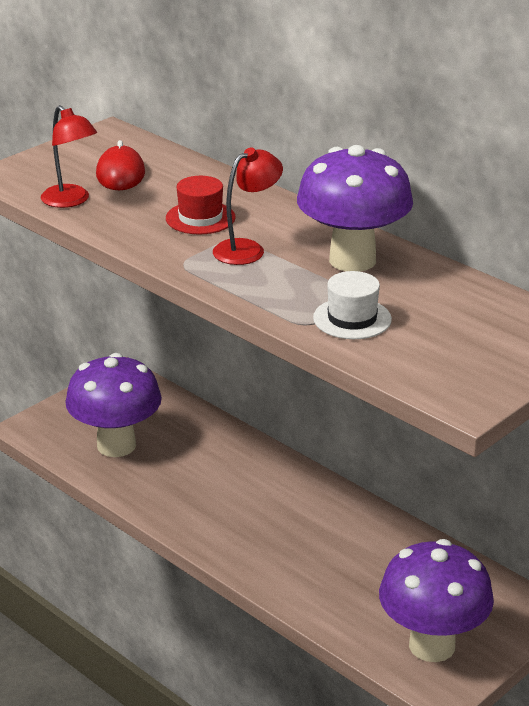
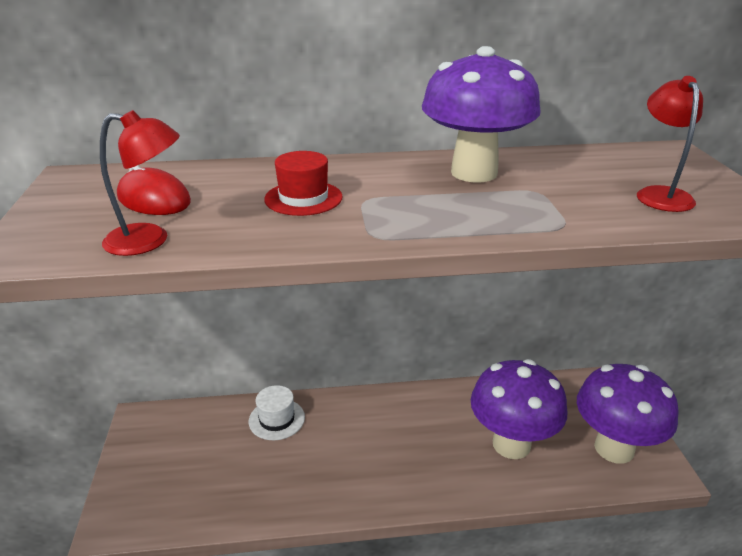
camera: 50 degrees left, 0 degrees up
(116, 445) = (213, 478): purple mushroom -> purple mushroom (511, 444)
(247, 249) = (392, 200): red lamp -> red lamp (660, 194)
(352, 319) = (575, 206): white hat -> white hat (276, 419)

